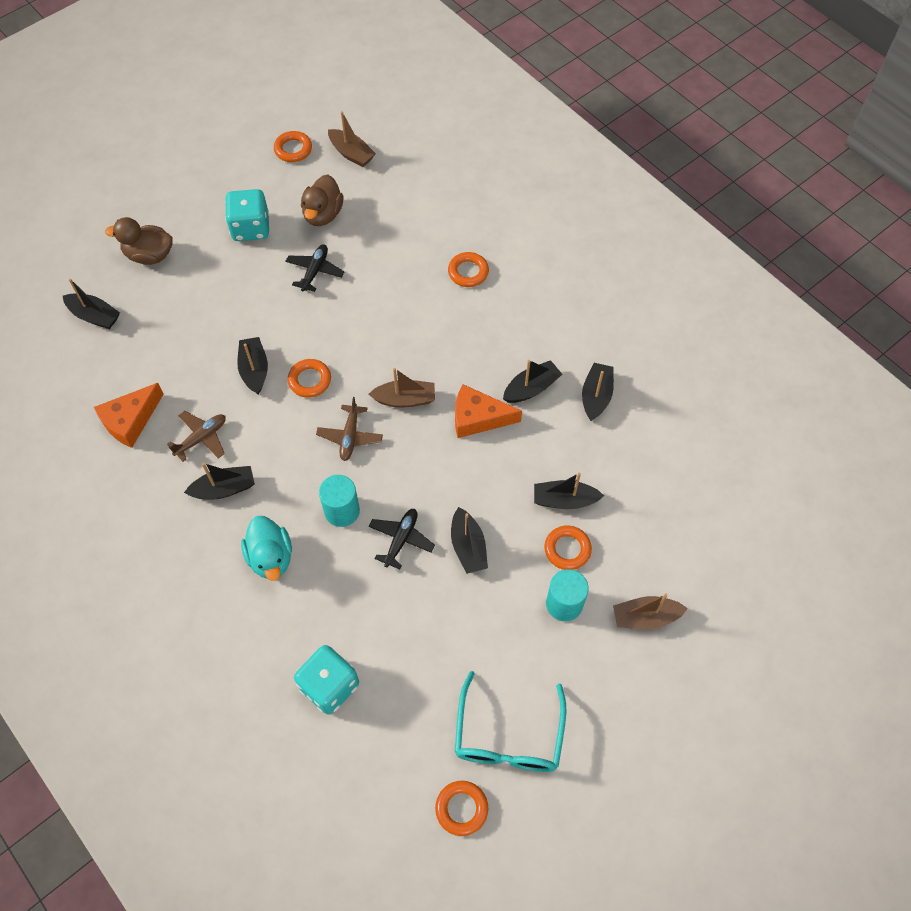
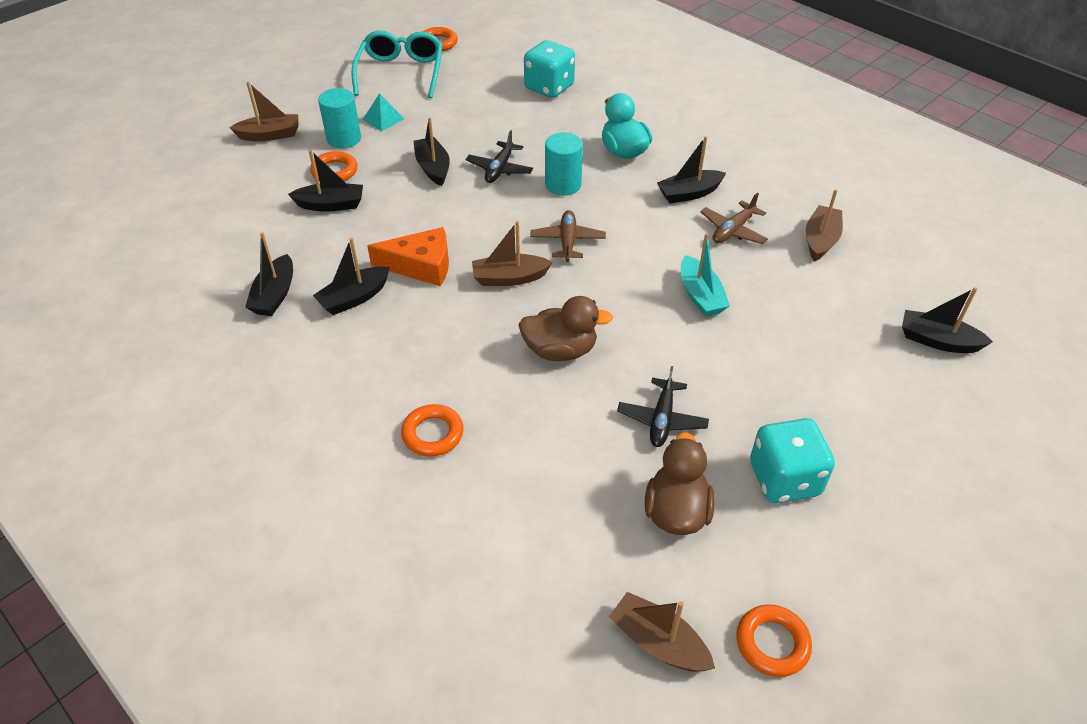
camera: 175 degrees right, 15 degrees down
(130, 421) = (820, 240): orange cheese -> brown boat
(149, 255) = (916, 425): brown duck -> brown duck (560, 350)
(254, 370) = (700, 295): black boat -> turquoise boat
(310, 380) = (629, 289): orange ring -> none
(524, 637) = (383, 119): none -> turquoise pyramid

